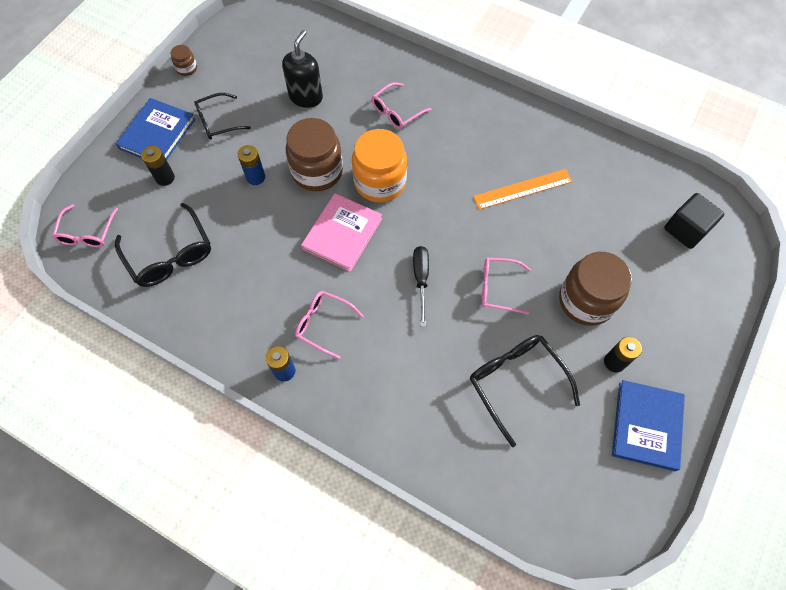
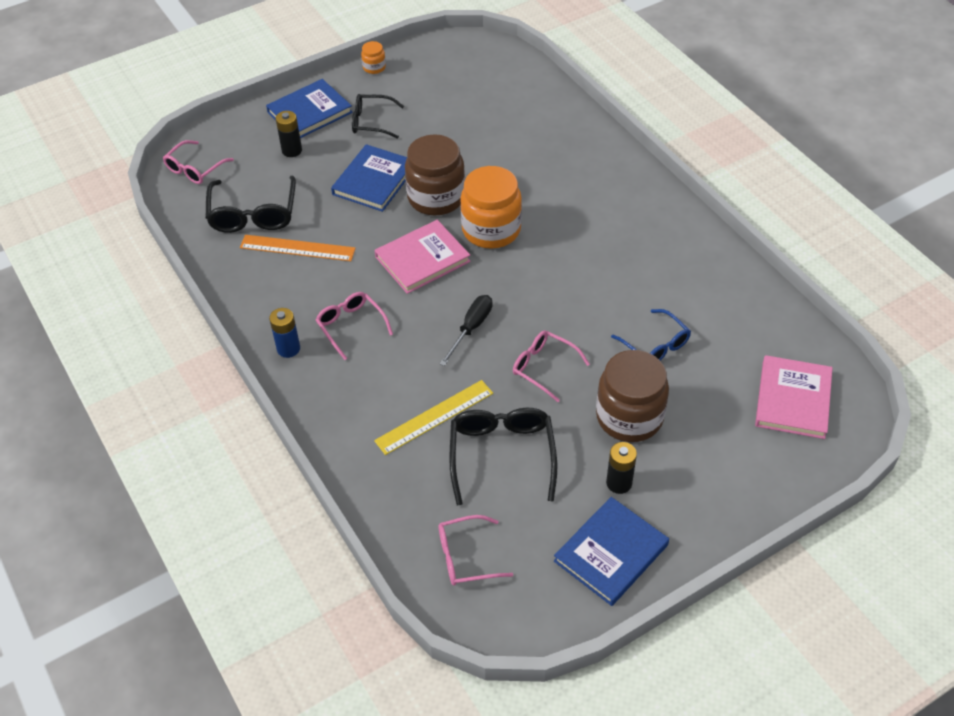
camera: 30 degrees right, 15 degrees down
(187, 68) = (374, 67): brown jar -> orange jar
(255, 177) = (374, 181): blue battery -> blue book
(306, 97) = (470, 130): black soap dispenser -> none
(396, 112) = (552, 175): pink glasses -> pink glasses (465, 557)
(443, 375) = (434, 417): none -> yellow ruler
(522, 189) = (635, 292): orange ruler -> orange ruler (297, 248)
(566, 229) = (655, 345): none -> blue glasses
(686, 229) = (793, 399): black cube -> pink book

